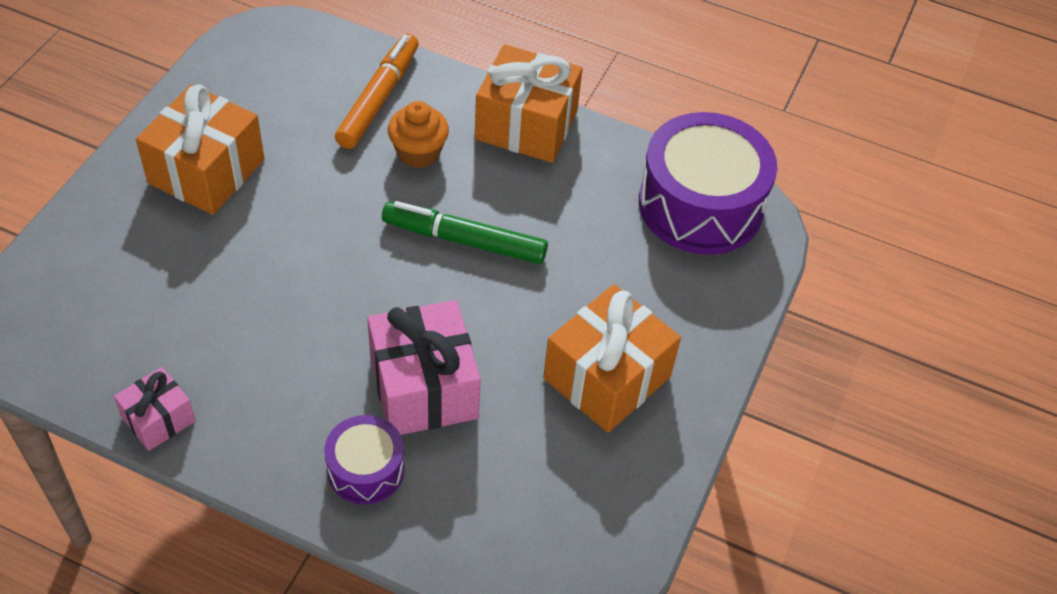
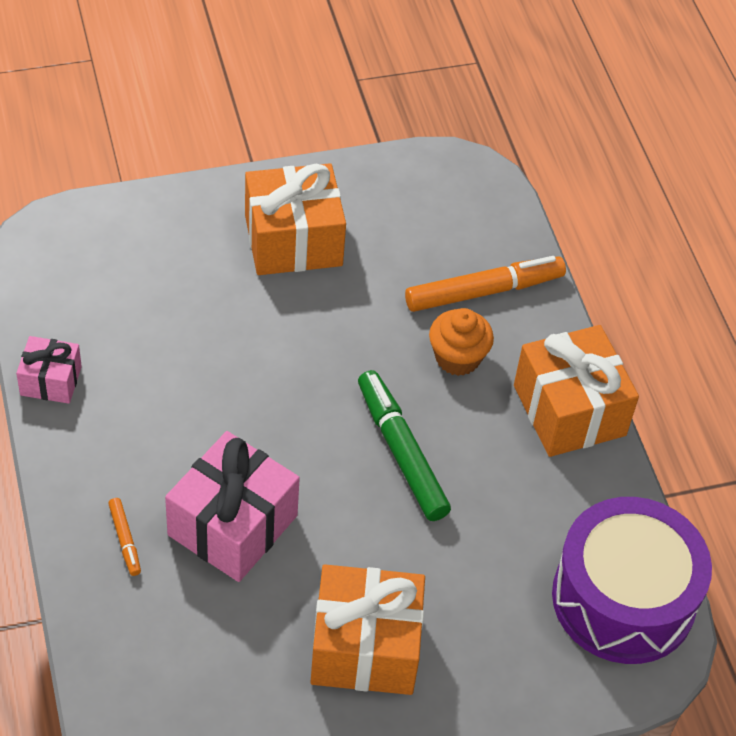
camera: 50 degrees right, 0 degrees up
(366, 469) = (125, 540): purple drum -> orange marker

